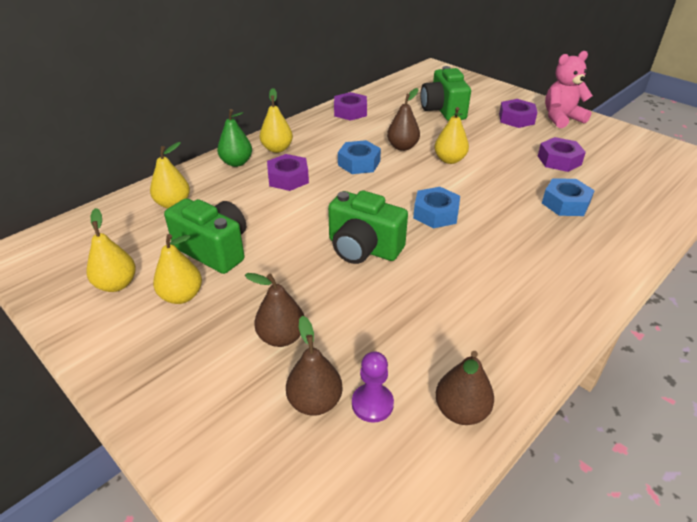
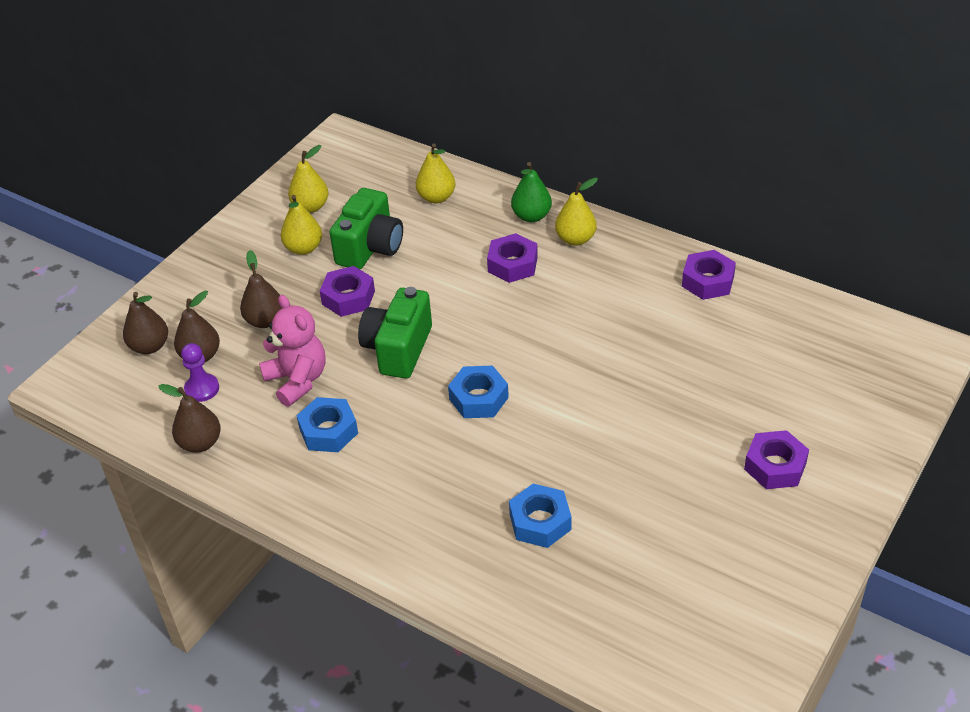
camera: 80 degrees right, 5 degrees up
(359, 163) = (569, 315): blue nut -> blue nut (328, 431)
(402, 147) = (627, 348): brown pear -> brown pear (150, 346)
(443, 110) = (762, 377): green camera -> none
(449, 160) = (610, 399): yellow pear -> none
(559, 160) = (656, 518): purple nut -> purple nut (348, 297)
(561, 118) = (806, 524): pink teddy bear -> pink teddy bear (297, 380)

